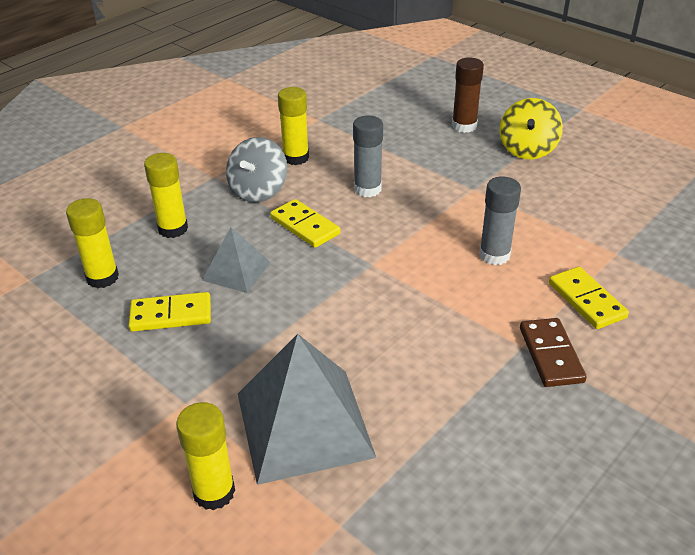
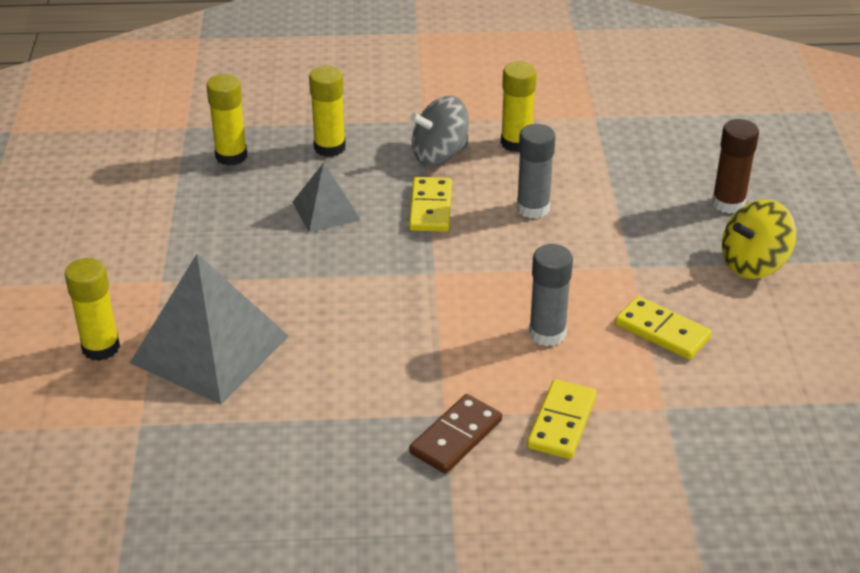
camera: 45 degrees right, 0 degrees up
(171, 315) = (236, 214): yellow domino -> yellow domino (662, 331)

